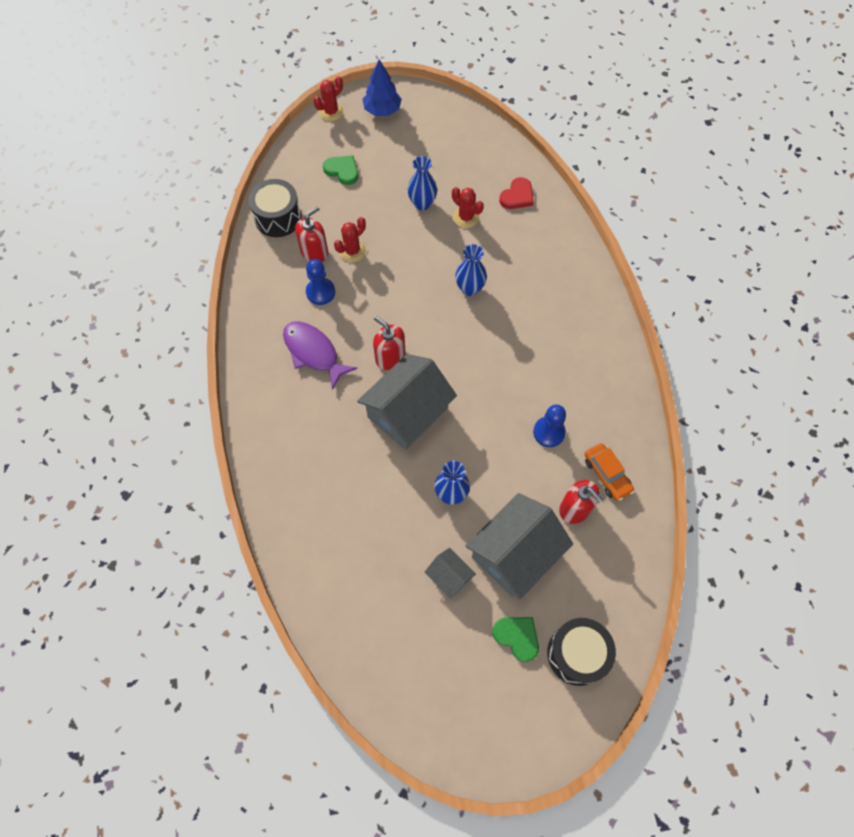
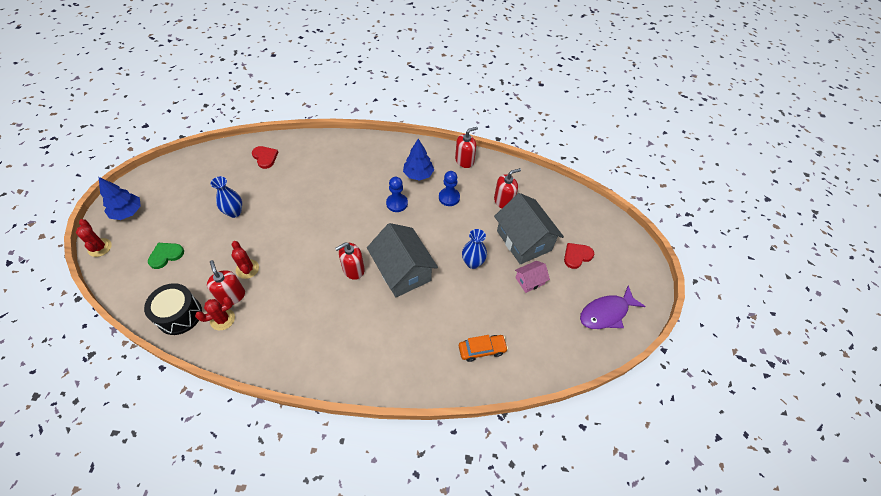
camera: 75 degrees left, 10 degrees down
(313, 352) = (324, 320): purple fish -> purple fish (606, 313)
(320, 292) = (272, 301): blue pawn -> blue pawn (397, 203)
(449, 576) = (529, 281): grey house -> pink house
(466, 217) = (263, 190): red cactus -> red cactus (222, 319)
(470, 288) = (323, 206): blue vase -> none
(517, 637) = (577, 256): green heart -> red heart
(572, 380) = (418, 174): none -> blue tree
(577, 654) = (592, 229): black drum -> none
(607, 474) = (487, 179): orange car -> orange car (482, 350)
(628, 433) = (464, 160): none -> red soap dispenser

